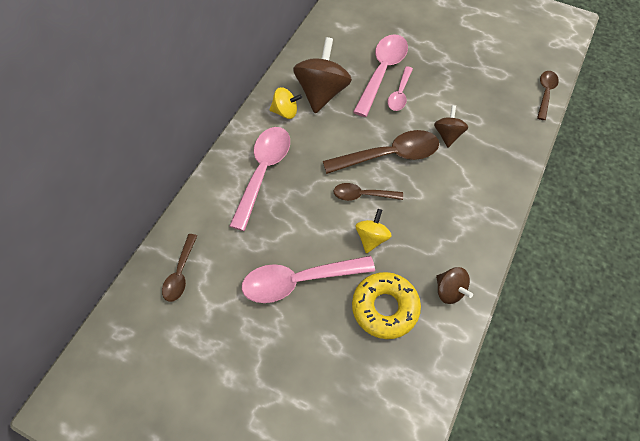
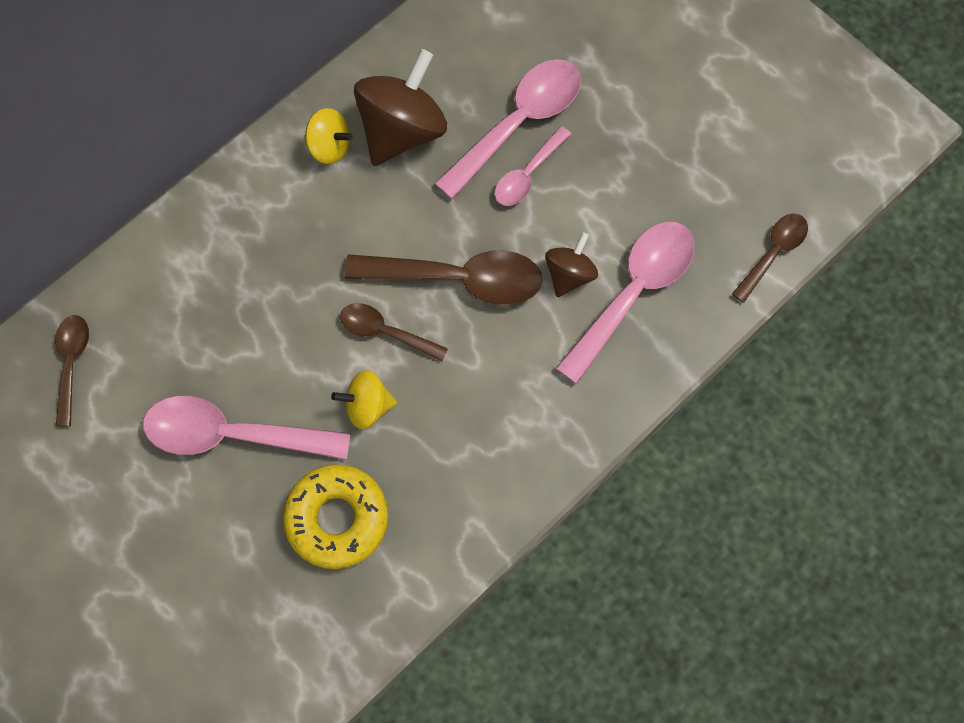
camera: 20 degrees right, 10 degrees up
(180, 273) = (72, 363): brown spoon -> brown spoon turned 150 degrees clockwise
(263, 172) = (253, 241): pink spoon -> pink spoon (633, 293)
(371, 238) = (367, 406): yellow spinning top -> yellow spinning top turned 135 degrees counterclockwise
(449, 290) = (443, 527): brown spinning top -> none

